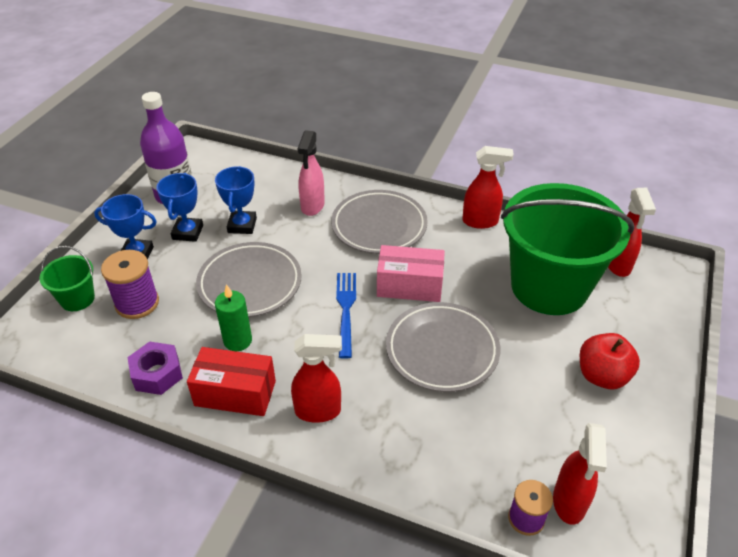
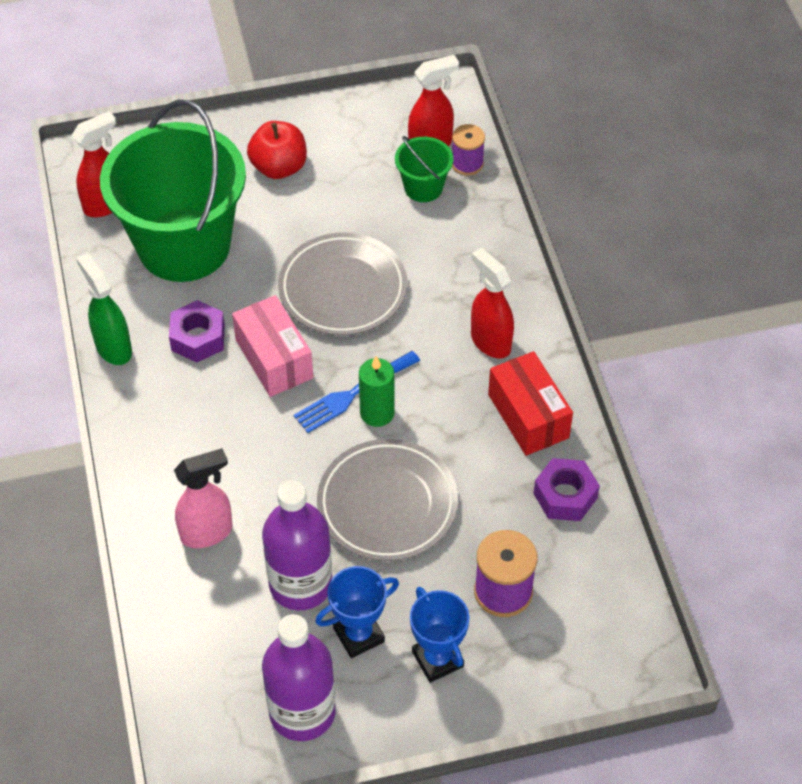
camera: 125 degrees left, 10 degrees up
(77, 299) = (548, 658): green bucket -> green bucket (423, 187)
(238, 341) = (470, 458): green candle -> green candle (377, 413)
(242, 225) = (300, 584): blue trophy -> purple bottle
(379, 226) = (194, 440): grey plate -> none
(458, 259) = (198, 338): none -> purple nut
(480, 221) = (113, 348): red spray bottle -> green spray bottle

